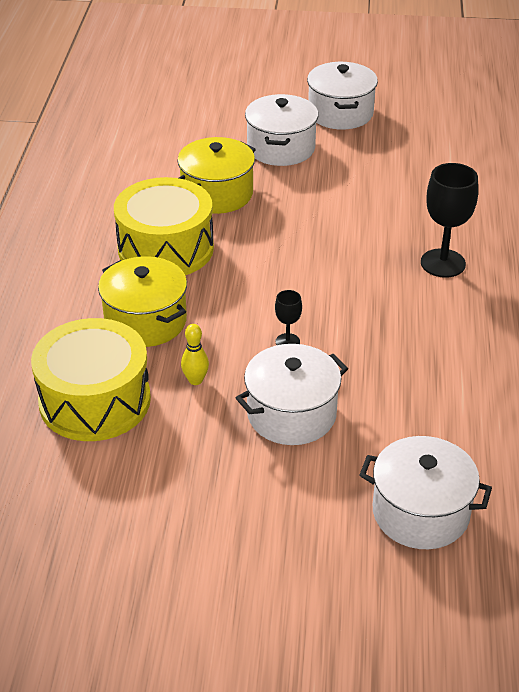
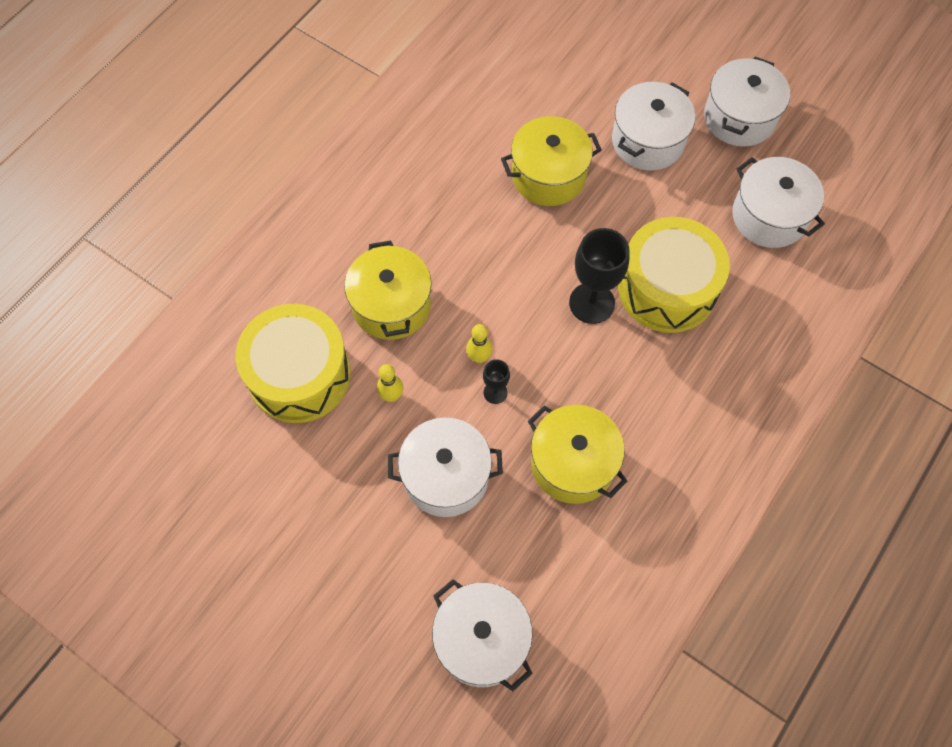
camera: 30 degrees right, 25 degrees up
(166, 248) = (460, 224): yellow drum -> yellow drum (667, 288)
(254, 325) = (479, 357): none -> yellow bowling pin
(394, 360) = (573, 463): none -> yellow pot
(413, 158) = (769, 216): none -> white pot
(443, 263) = (700, 370): black goblet -> black goblet (591, 303)

